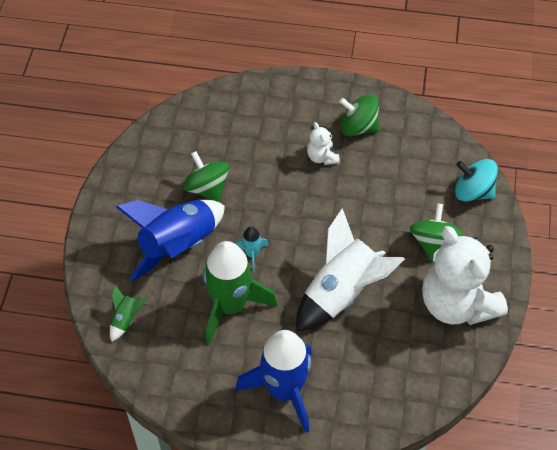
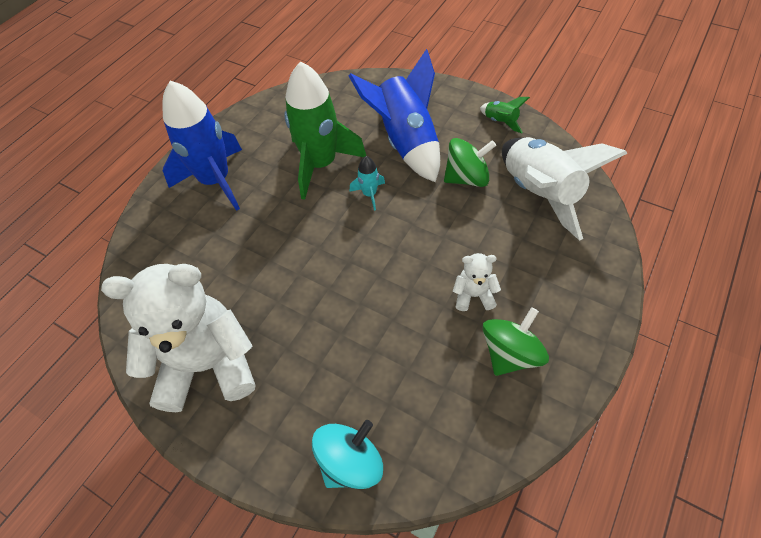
camera: 115 degrees right, 0 degrees up
(126, 319) = (347, 95): green rocket -> green rocket (500, 122)
(341, 292) = (286, 256): white rocket -> white rocket (539, 194)
(433, 243) = (298, 373): green spinning top -> none

